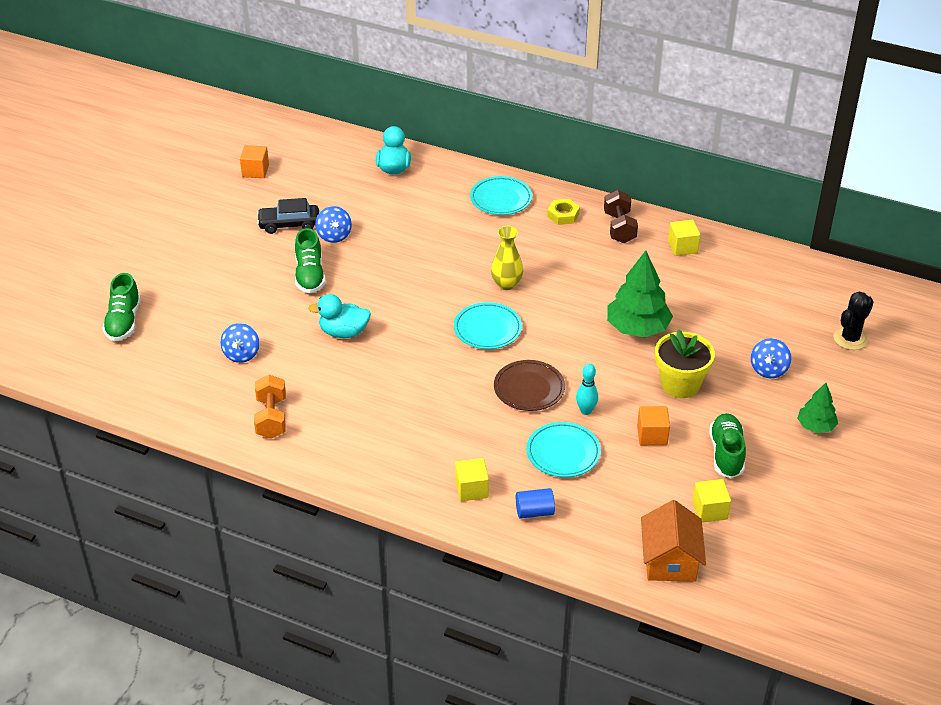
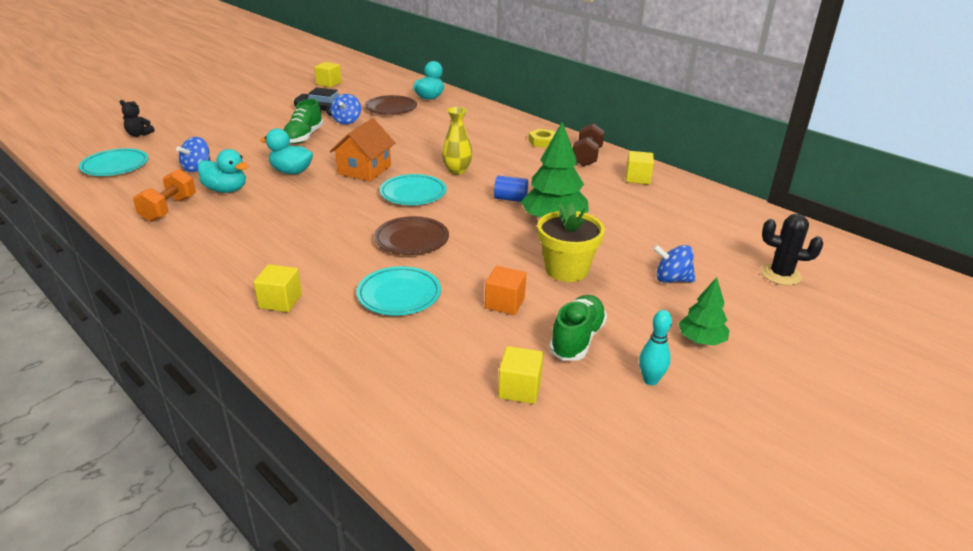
camera: 20 degrees right, 10 degrees down
(124, 322) = (139, 134): green shoe -> black teddy bear
(255, 171) = (329, 83): orange cube -> yellow cube
(302, 376) = (226, 190): none -> turquoise duck
(365, 200) = (391, 108): none -> brown plate
(501, 199) = (498, 125): turquoise plate -> turquoise plate (115, 166)
(534, 512) = (323, 337): blue cylinder -> blue cylinder (510, 199)
(586, 411) = (452, 268): turquoise bowling pin -> turquoise bowling pin (650, 380)
(670, 560) = (432, 428): orange house -> orange house (364, 170)
(768, 370) = (671, 279): blue spinning top -> blue spinning top turned 60 degrees clockwise
(850, 339) = (780, 275): black cactus -> black cactus turned 45 degrees clockwise

